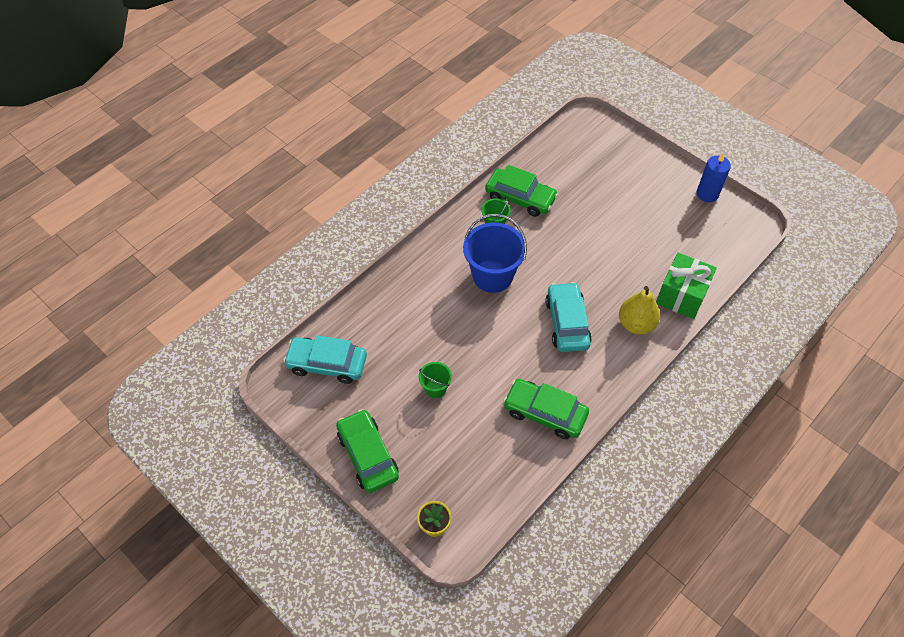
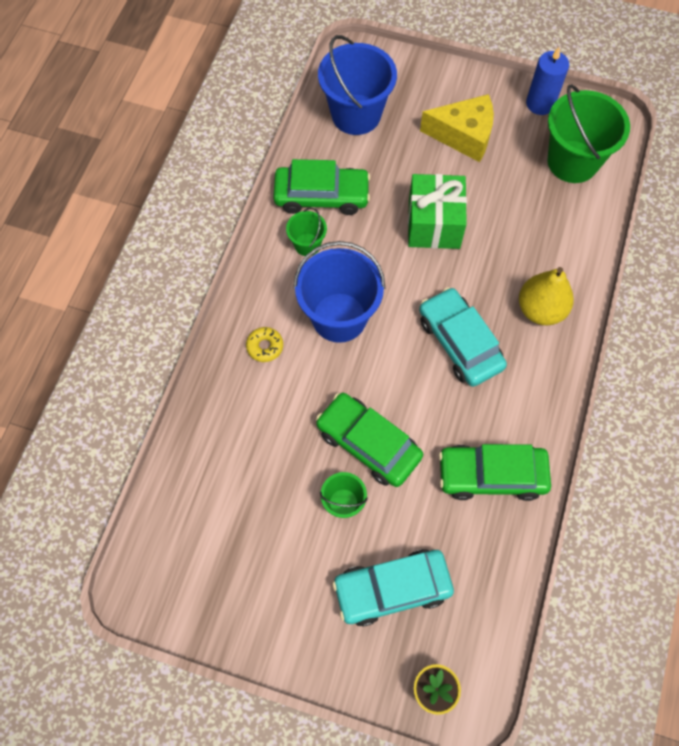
camera: 25 degrees left, 10 degrees up
(327, 364) = (187, 532): turquoise car -> turquoise car (392, 589)
(368, 455) = (303, 635): green car -> green car (368, 443)
(434, 275) = (265, 346): none -> yellow donut
(570, 156) = (356, 114): none -> blue bucket
(640, 195) = (463, 136): none -> yellow cheese
(681, 295) = (574, 249): green gift -> green gift (434, 224)
(711, 239) = (572, 161): none -> green bucket

